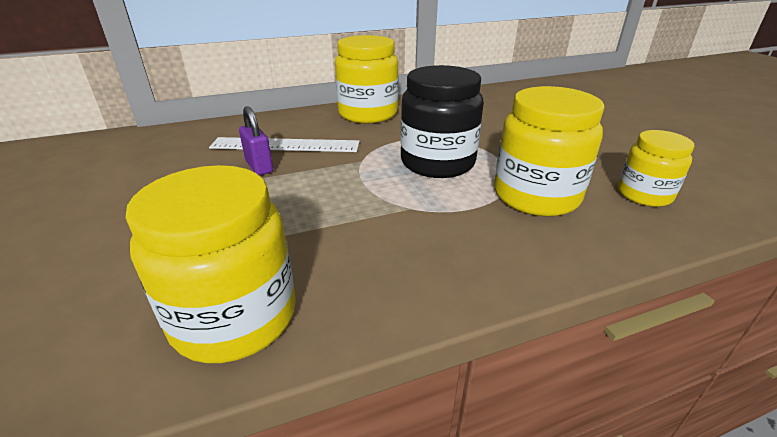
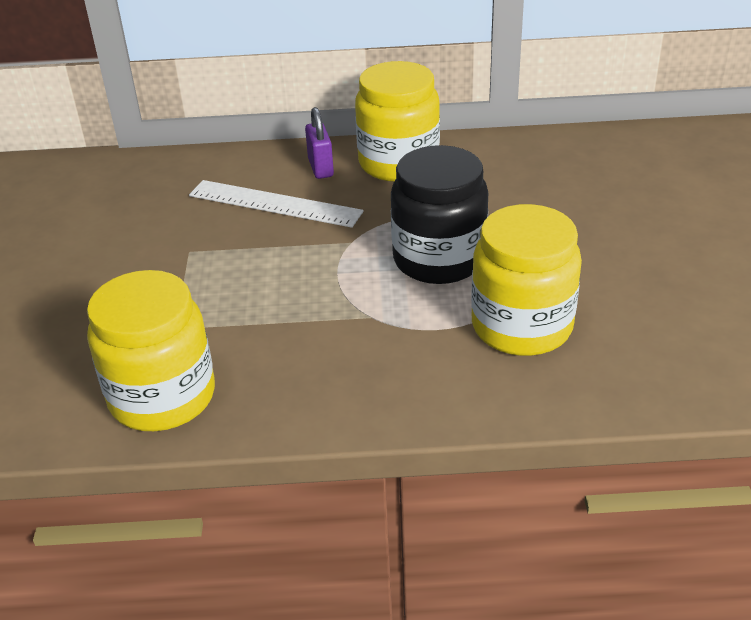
camera: 20 degrees right, 5 degrees up
(259, 167) = (235, 233): purple padlock -> purple padlock (320, 168)
(644, 194) = (655, 348): yellow jar -> none

